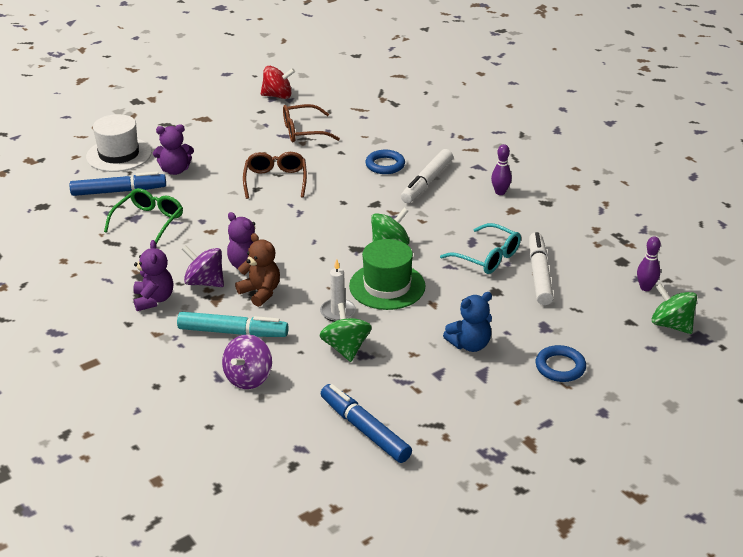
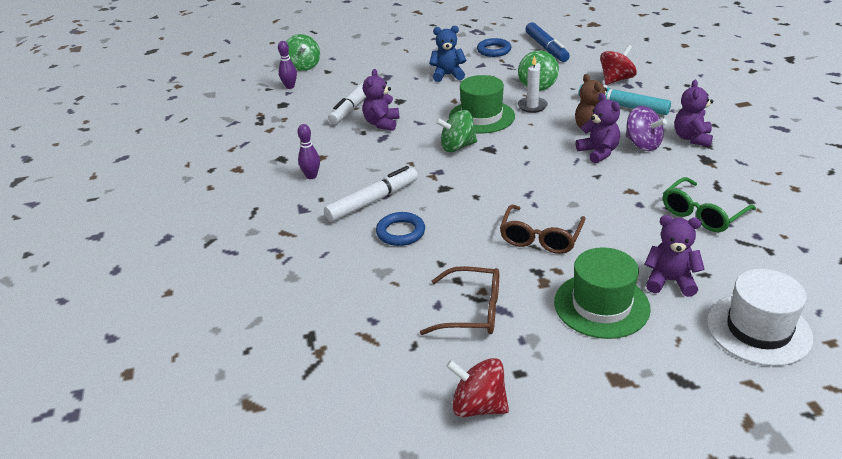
camera: 155 degrees left, 0 degrees up
(119, 191) = (747, 263): blue marker -> none
(220, 149) = (601, 305): none -> green hat
(248, 378) = (616, 80): purple spinning top -> red spinning top
(487, 257) = (382, 123): turquoise glasses -> purple teddy bear
(560, 367) = (400, 57): blue ring -> blue ring (494, 50)

